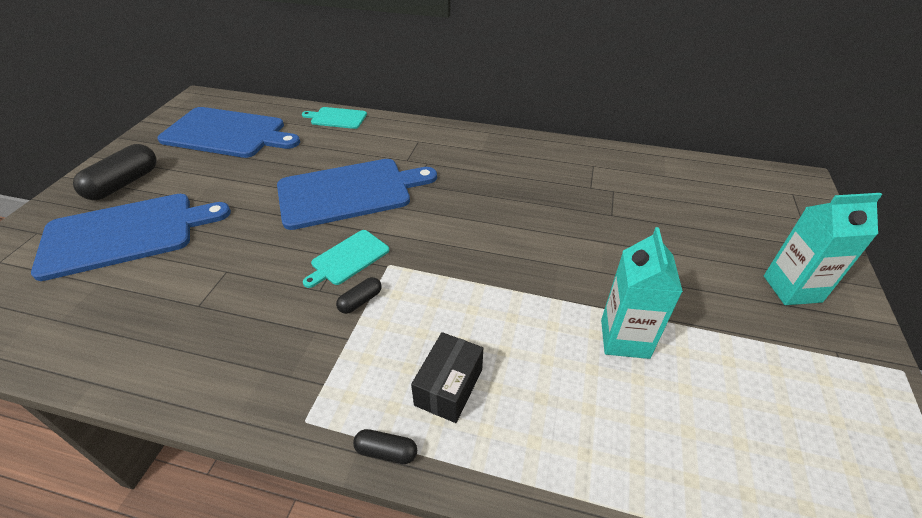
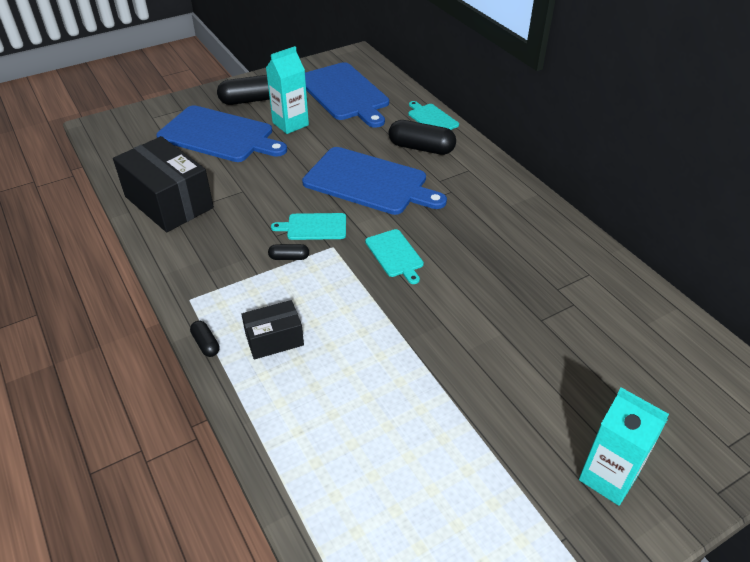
camera: 45 degrees right, 0 degrees up
(142, 337) = (169, 202): none -> black box
(358, 143) = (421, 148): none -> black capsule
(450, 236) = (395, 255): none -> turquoise cutting board
(624, 338) = (415, 399): turquoise carton -> turquoise carton (290, 124)

